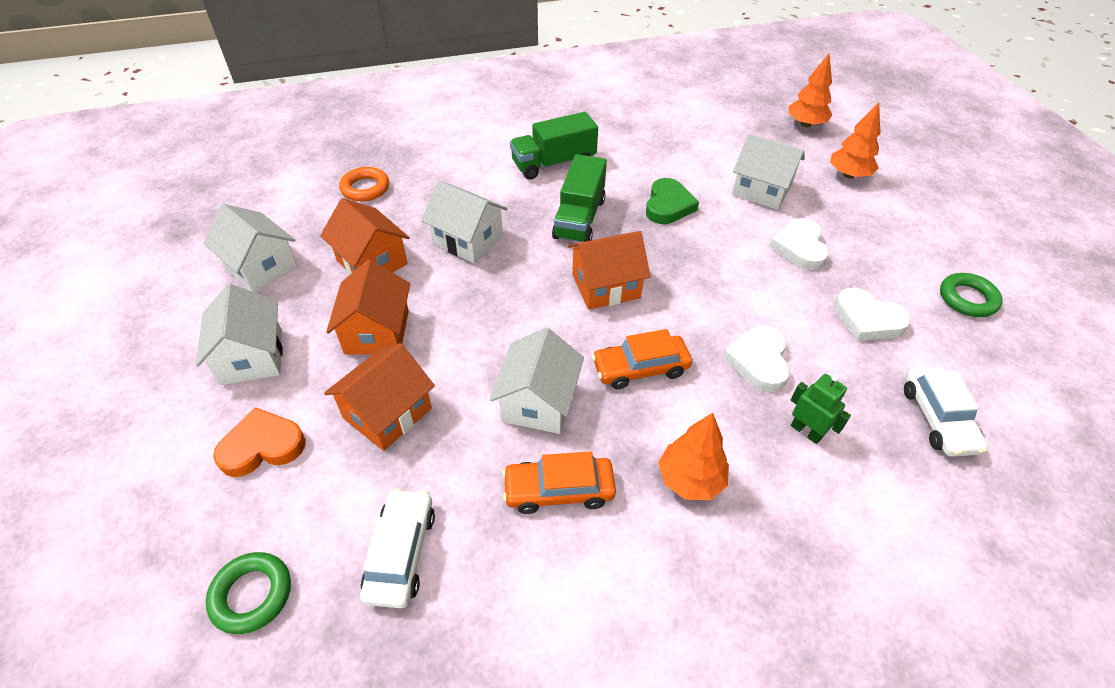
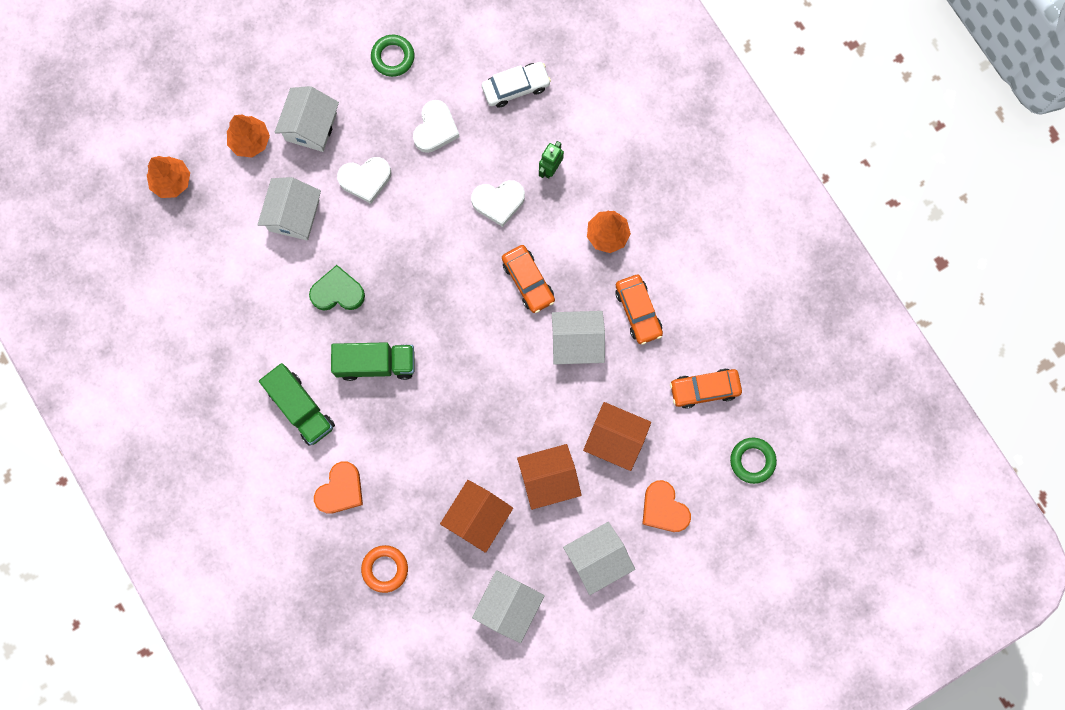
camera: 105 degrees left, 30 degrees up
(401, 553) = (704, 389): white car -> orange car
(460, 174) = (340, 490): none -> orange heart
(468, 240) = (429, 449): white house -> white house (311, 126)
(606, 286) = (453, 323): orange house -> none

